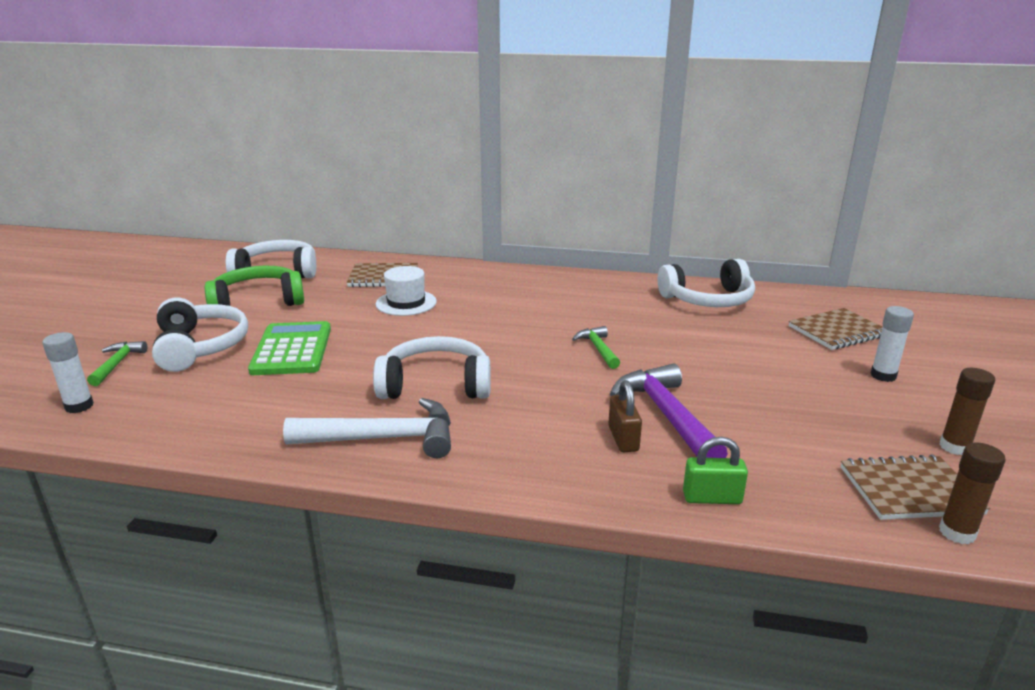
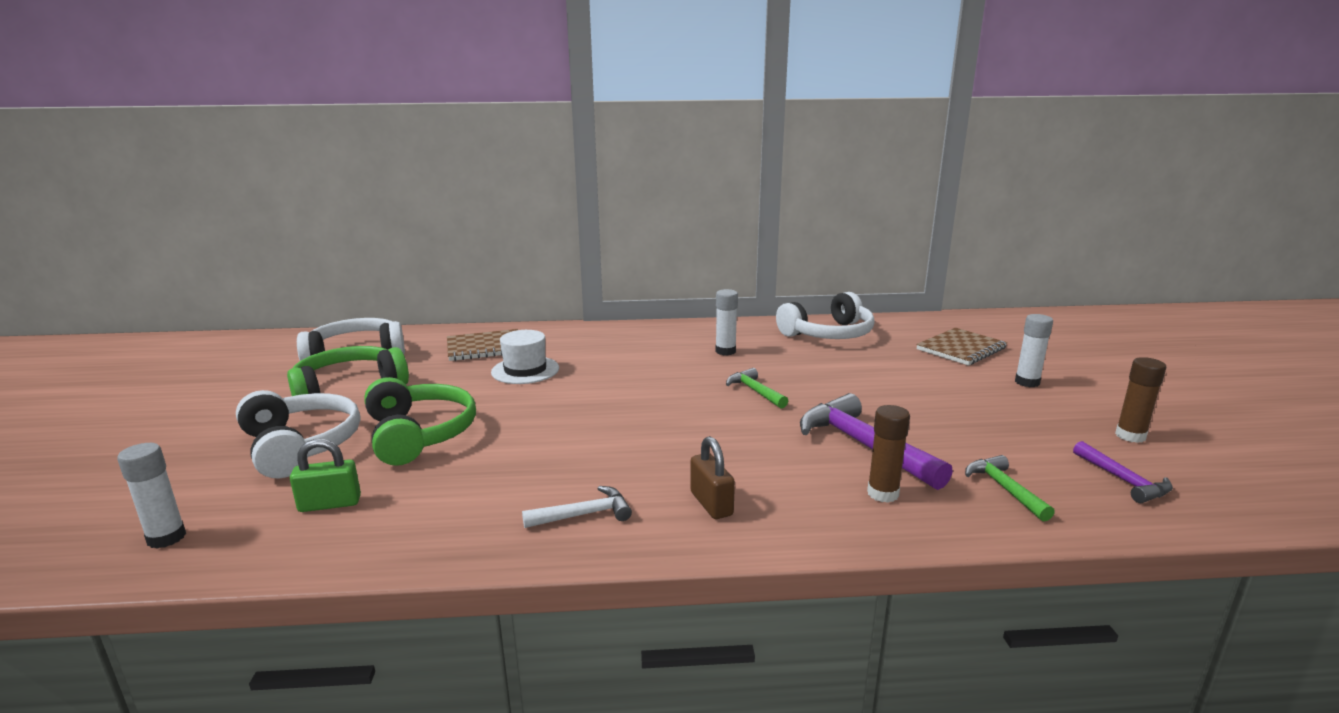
camera: 15 degrees left, 5 degrees down
(117, 364) = (197, 479): green hammer -> green hammer (1004, 488)
(292, 349) = (419, 434): green calculator -> green headphones
(385, 438) = (584, 514): white hammer -> white hammer, size x0.55
(436, 385) = (608, 449): white headphones -> none
(595, 306) = (725, 351): none -> white glue stick
(623, 439) = (836, 474): brown padlock -> brown padlock (711, 504)
(712, 498) = (960, 519): green padlock -> green padlock (330, 504)
(909, 490) = (1124, 481): brown notebook -> purple hammer
(957, 533) = (1190, 512): brown glue stick -> brown glue stick (883, 494)

